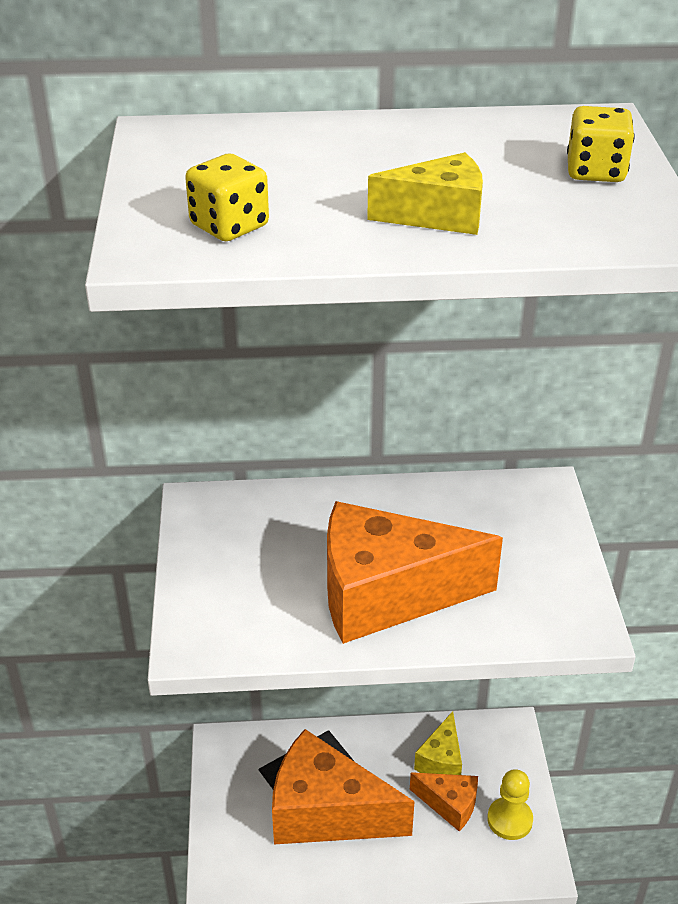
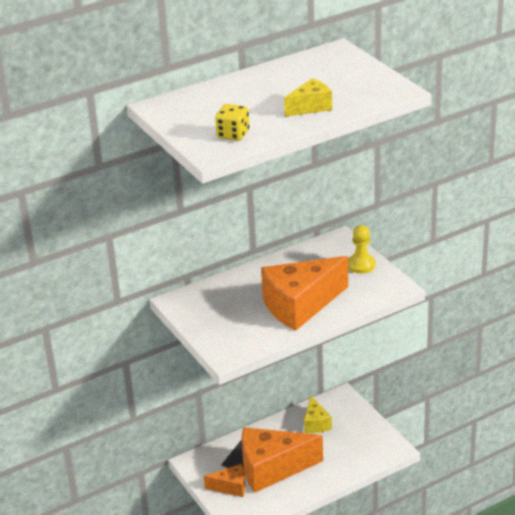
camera: 25 degrees left, 5 degrees down
(449, 805) = (333, 440): orange cheese -> orange cheese (231, 487)
(509, 820) = (367, 435): yellow pawn -> yellow pawn (361, 265)
(595, 172) = (355, 72): yellow dice -> none

